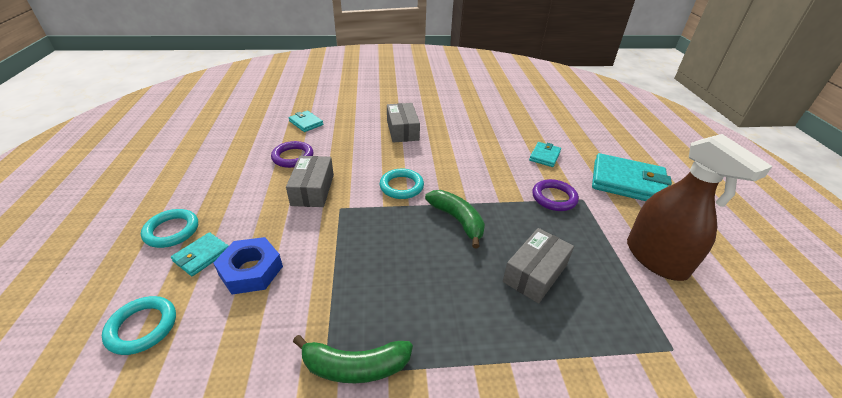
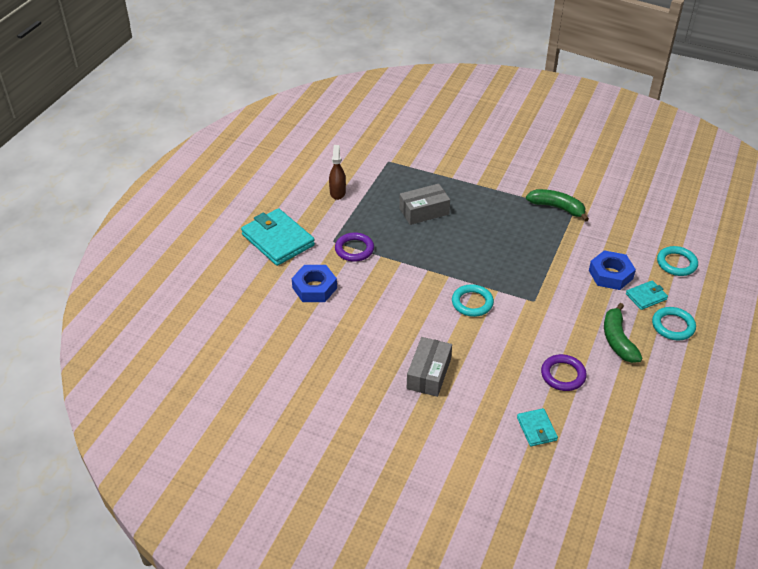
camera: 150 degrees left, 5 degrees up
(312, 190) = (552, 326): grey box -> none
(457, 220) = (447, 259): green banana -> green banana (618, 340)
(544, 156) = (314, 288): turquoise wallet -> blue nut
(656, 258) = (337, 192): brown spray bottle -> brown spray bottle, size x0.53

